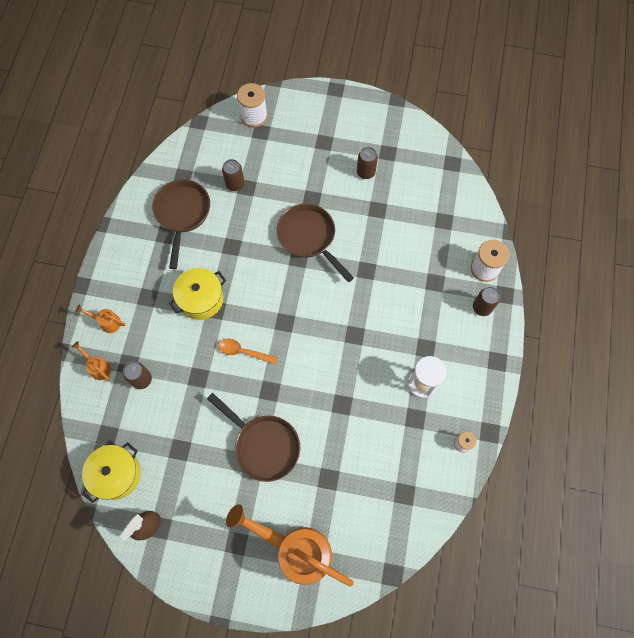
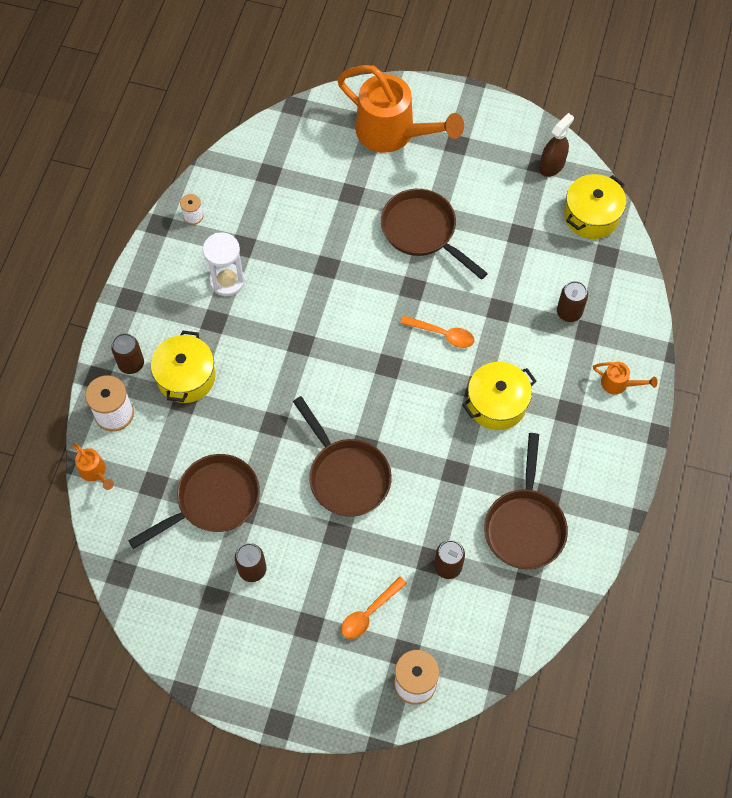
camera: 175 degrees left, 5 degrees down
(98, 367) = (624, 331): orange watering can -> orange watering can (95, 472)
(285, 152) = (369, 613): none -> orange spoon
(400, 213) = (213, 501): none -> brown pan
(438, 300) = (186, 377): none -> yellow pot

